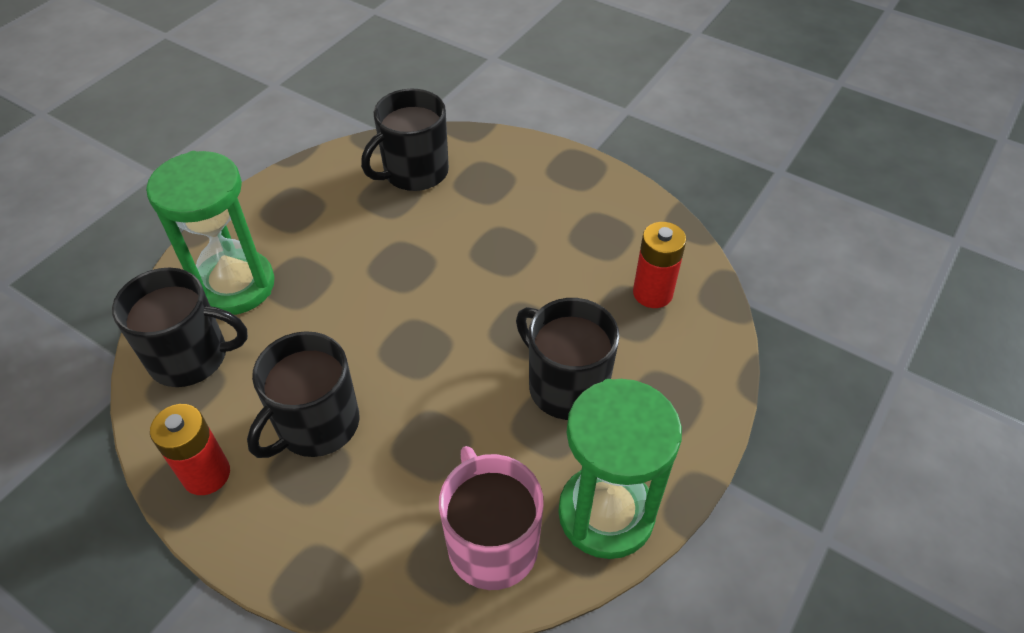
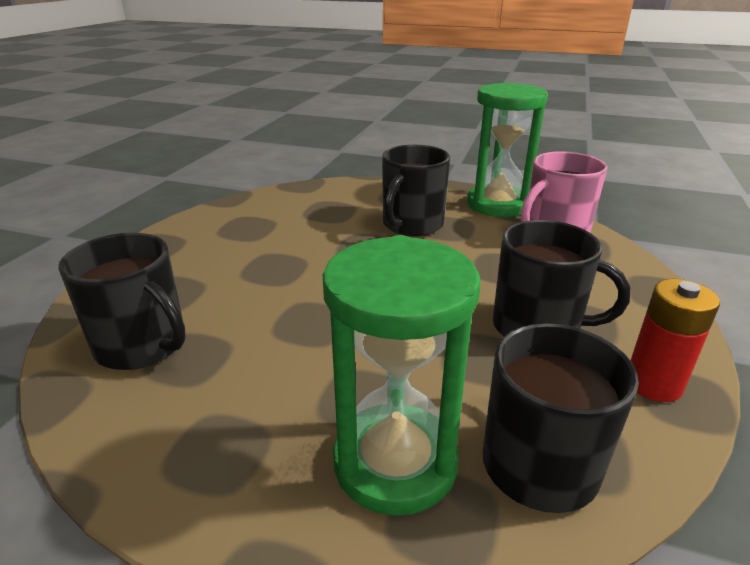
camera: 105 degrees left, 20 degrees down
(652, 293) = (308, 205): red battery -> none

